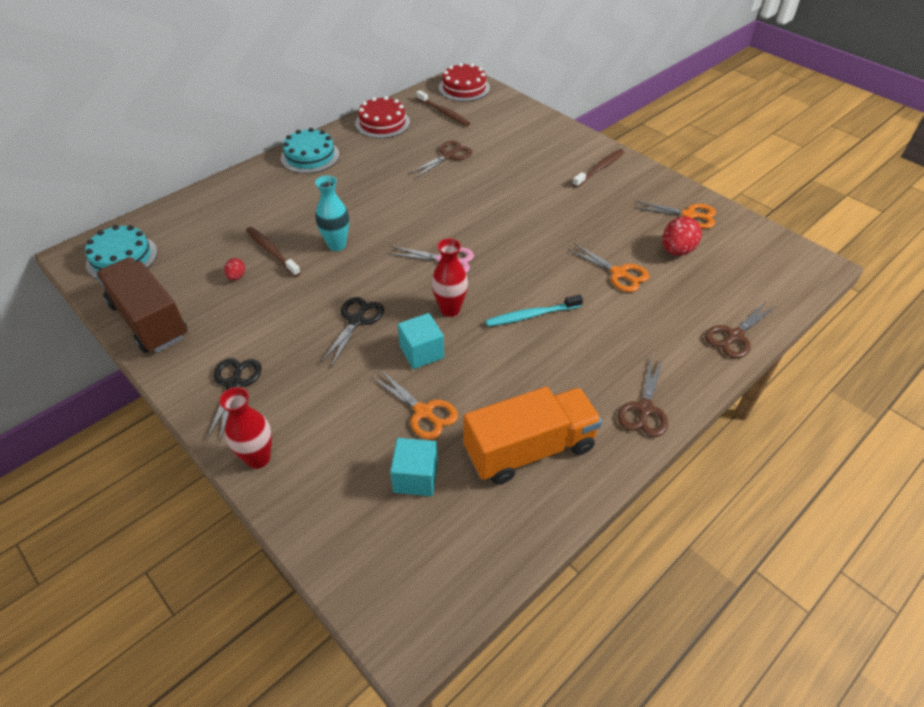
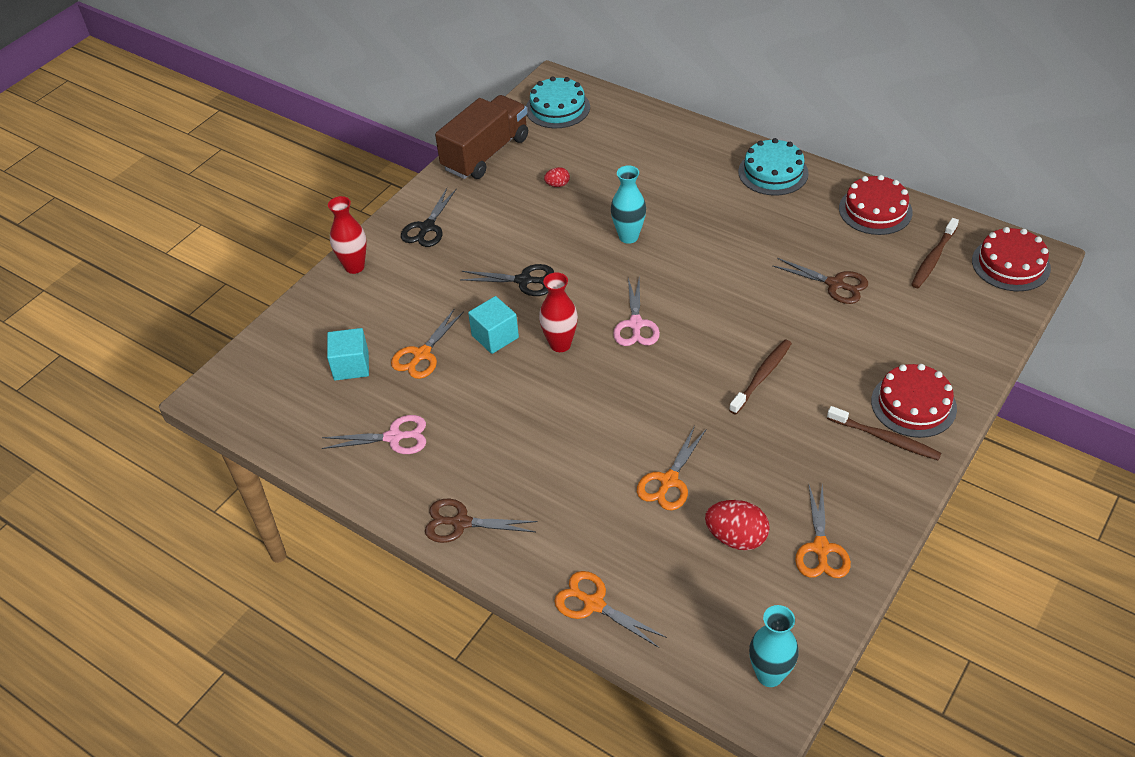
camera: 80 degrees right, 0 degrees up
(234, 384) = (427, 227): black scissors -> black scissors turned 120 degrees clockwise
(272, 252) = (601, 195): brown toothbrush -> brown toothbrush (761, 376)
(529, 449) = (394, 437): orange truck -> pink scissors
(532, 315) = (572, 411): turquoise toothbrush -> none
(573, 151) = (913, 404): none -> red cake
(734, 336) = (594, 604): brown scissors -> orange scissors
(792, 259) = (769, 675): none -> turquoise vase

